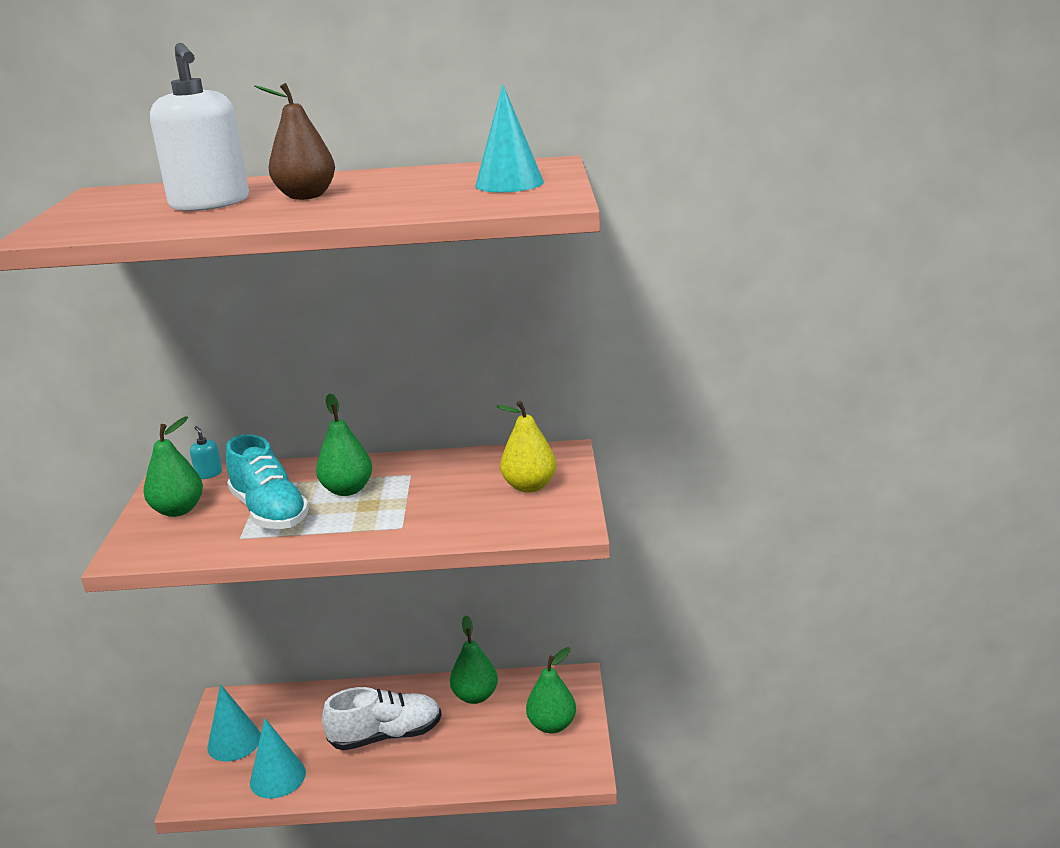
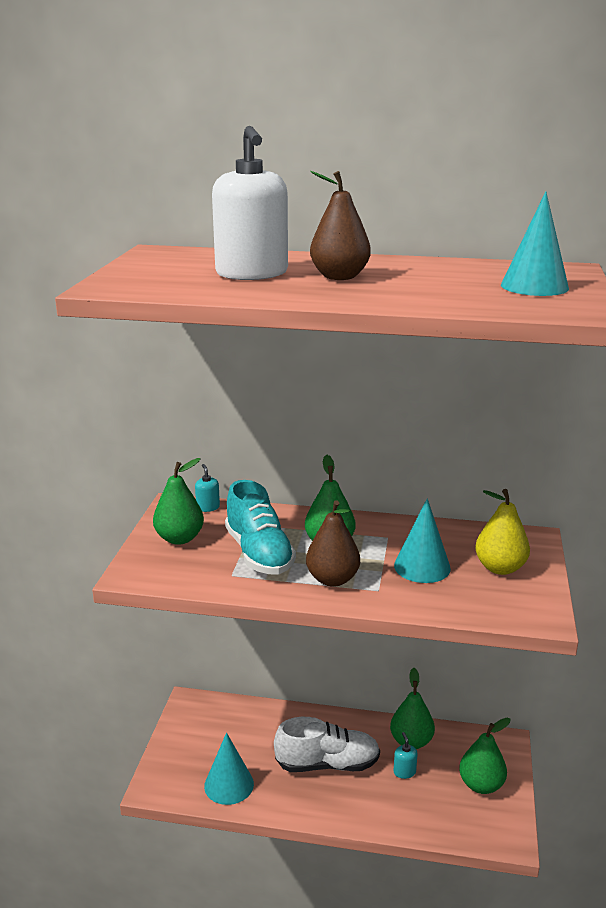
camera: 10 degrees right, 0 degrees up
(234, 742) = (194, 743): turquoise cone -> turquoise cone (422, 567)
(352, 524) = (332, 579): none -> brown pear
(470, 727) = (404, 772): none -> turquoise soap dispenser

